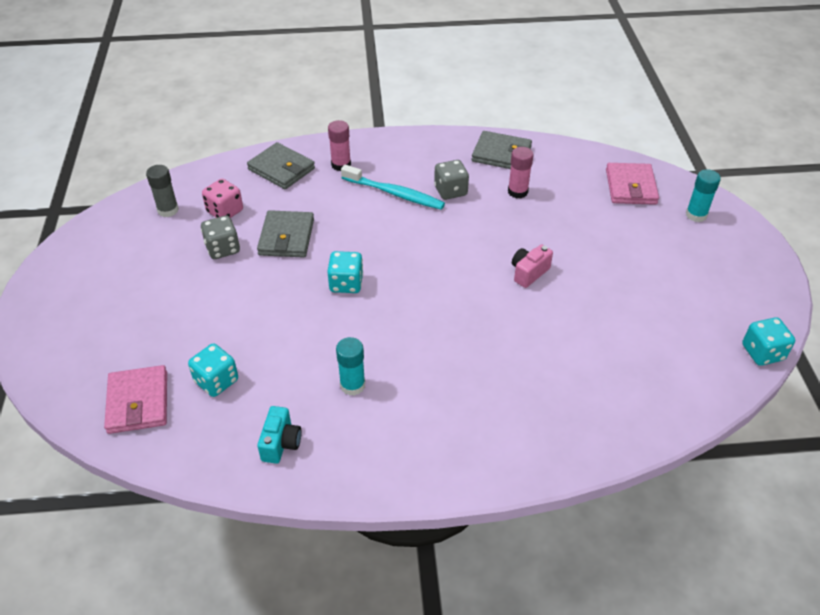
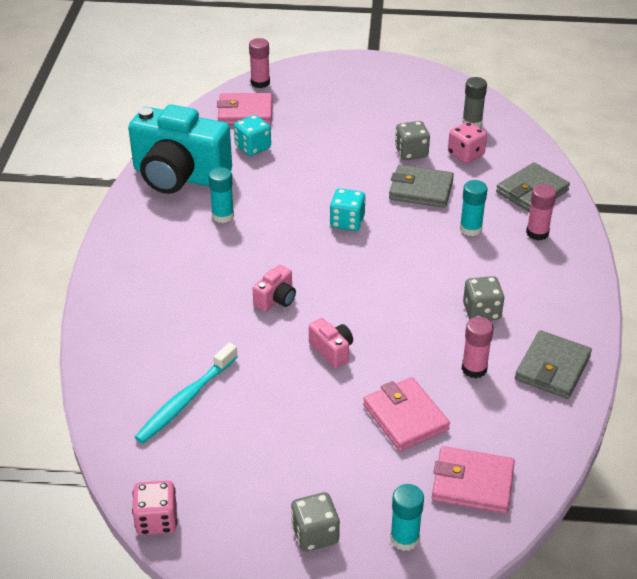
camera: 100 degrees right, 5 degrees down
(66, 399) = (260, 83): none -> pink glue stick
(281, 443) = (179, 176): turquoise camera -> turquoise camera, size x2.45
(342, 202) = (470, 229): none -> turquoise glue stick
(395, 193) = (481, 268): turquoise toothbrush -> turquoise toothbrush (185, 400)
(475, 319) = (276, 299): none -> pink camera
(584, 224) = (405, 417): none -> pink wallet
(719, 259) = (315, 534): none -> grey dice
(762, 352) = (156, 520): turquoise dice -> pink dice

